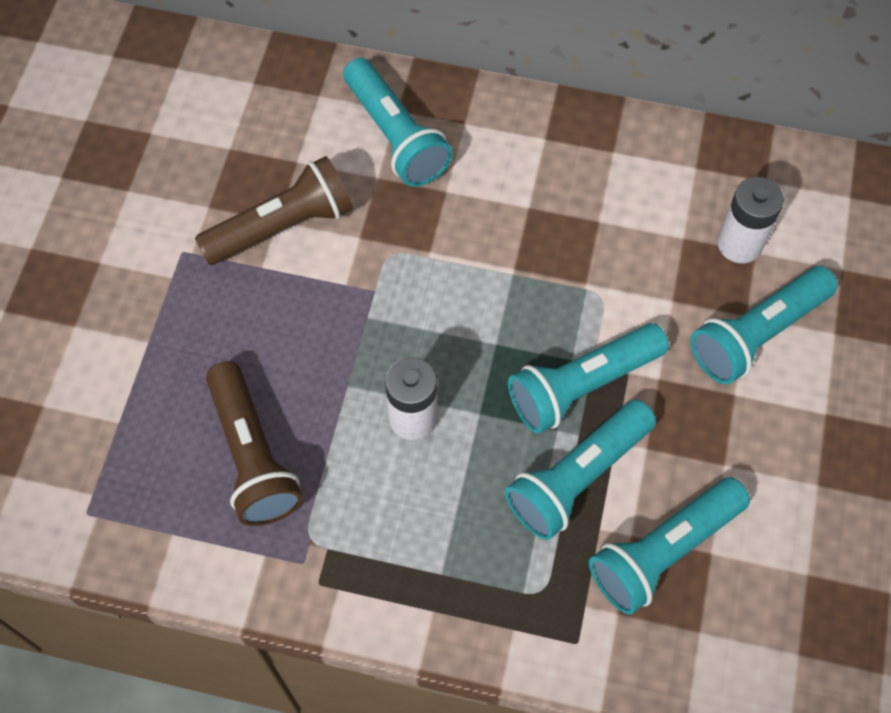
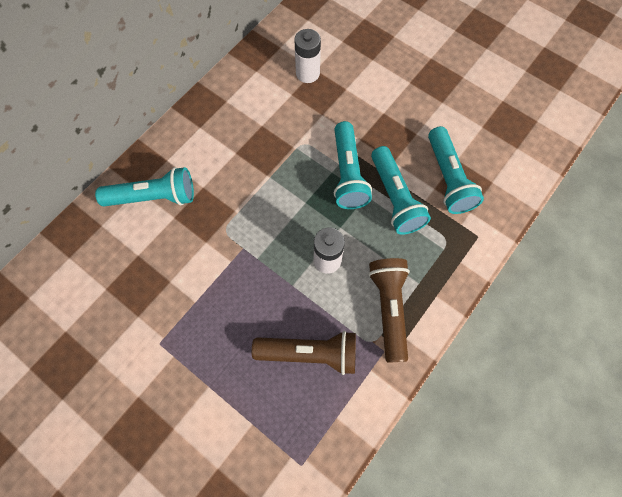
camera: 65 degrees left, 5 degrees up
(282, 226) = (175, 280): brown flashlight -> brown flashlight (389, 309)
(757, 334) = (358, 89): turquoise flashlight -> none

